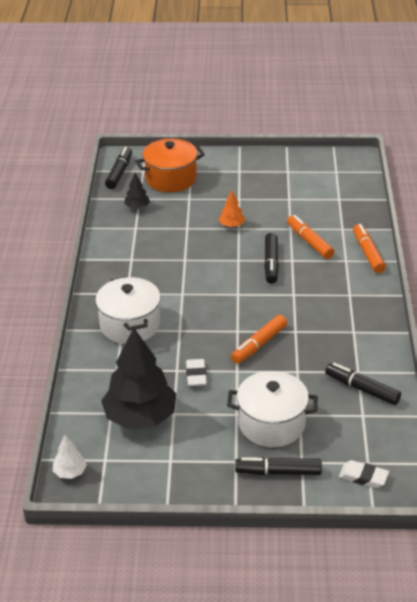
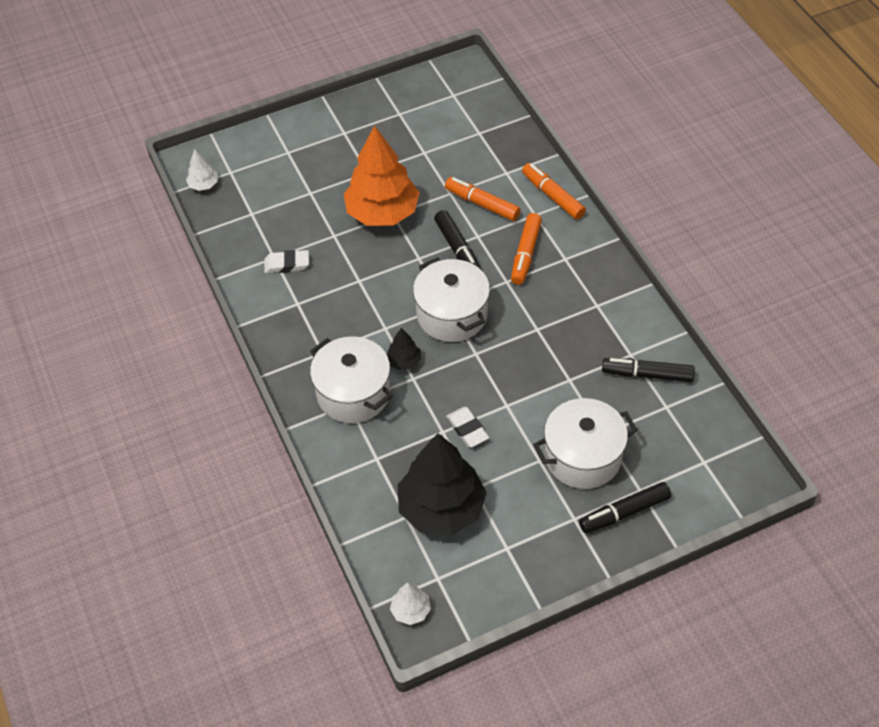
camera: 25 degrees left, 15 degrees up
(119, 173) = (203, 185): black marker -> white tree
(137, 207) = (257, 227): black tree -> black tree (404, 361)
(171, 179) = (271, 172): orange pot -> none
(231, 225) = (382, 212): orange tree -> orange tree, size x2.30
(237, 301) = (452, 315): none -> white pot
(259, 345) = (509, 362): orange marker -> orange marker (525, 254)
(363, 477) = (709, 481): white eraser -> white eraser (287, 264)

